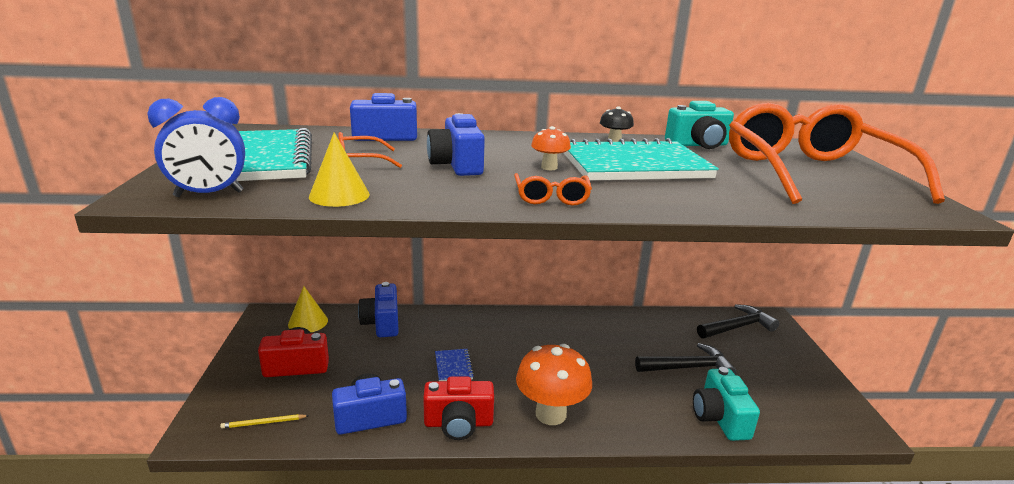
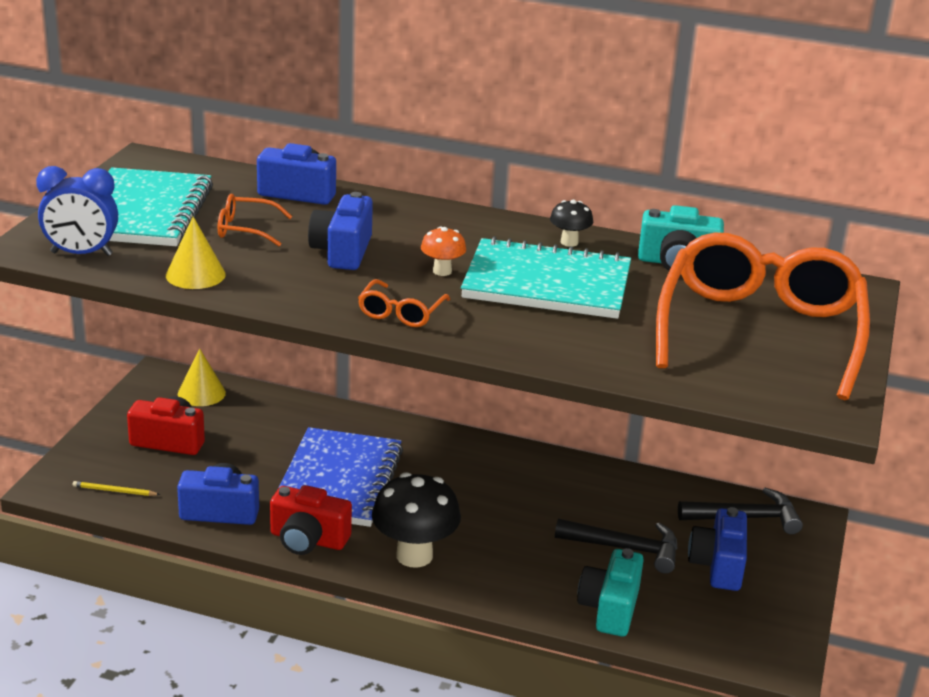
camera: 20 degrees right, 5 degrees up
(382, 323) = (285, 412): blue camera -> blue camera (718, 565)
(453, 366) = (339, 481): blue notebook -> blue notebook, size x2.43
(550, 414) = (414, 555): orange mushroom -> black mushroom

